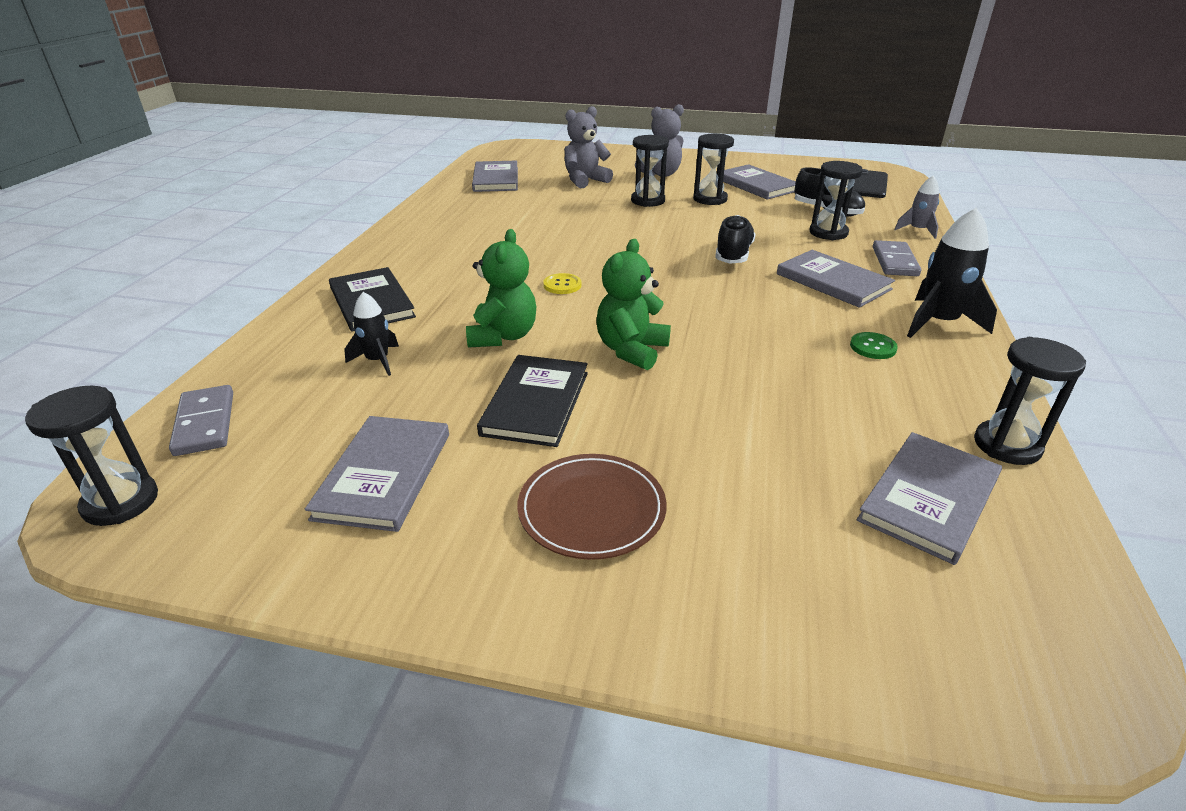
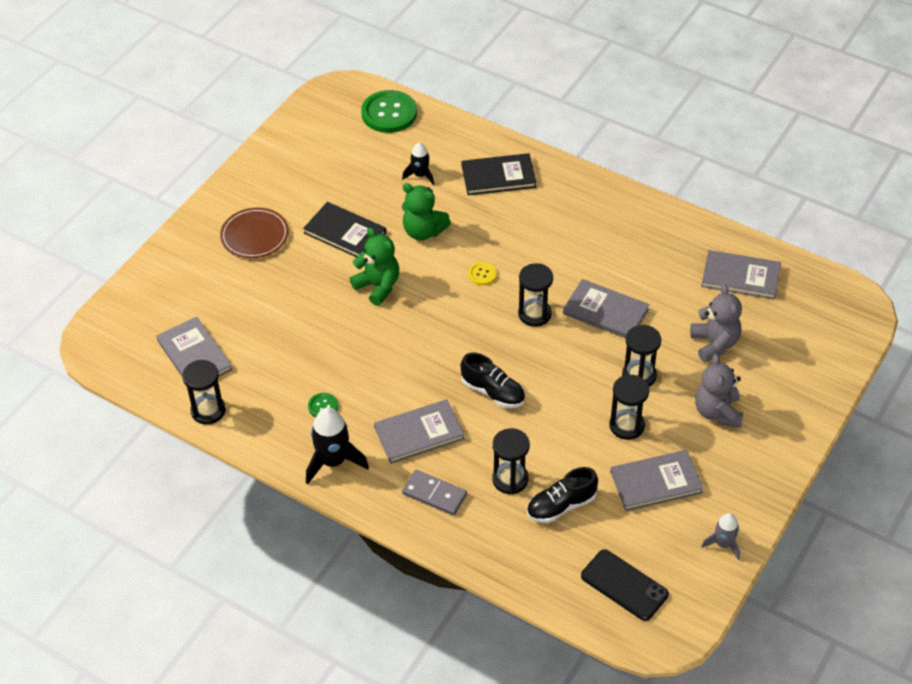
camera: 110 degrees right, 15 degrees up
(120, 502) = (340, 94): black hourglass -> black hourglass (534, 314)
(205, 423) = (389, 113): grey domino -> green button
(384, 475) = (315, 172): grey book -> grey book (605, 311)
(917, 230) = (488, 552): grey rocket -> grey rocket (723, 544)

